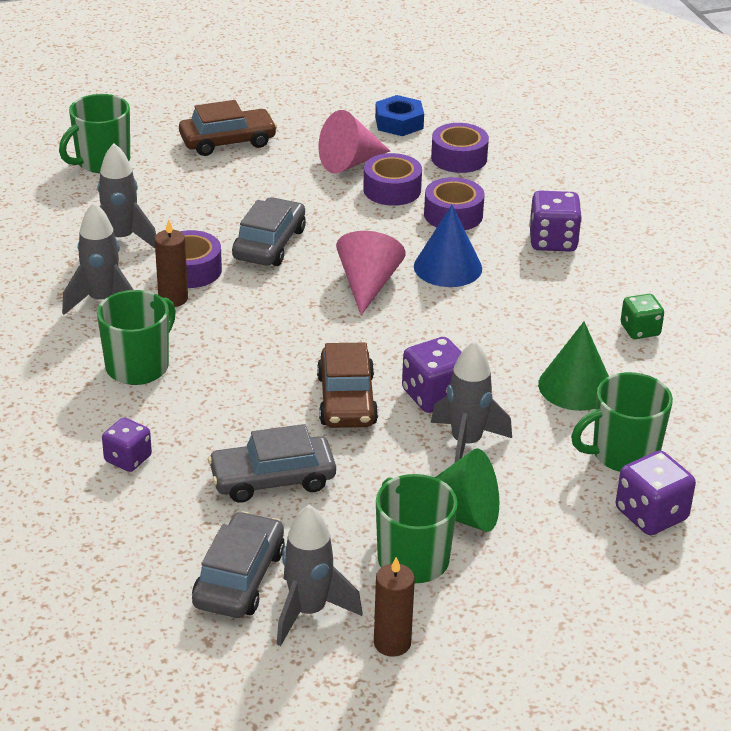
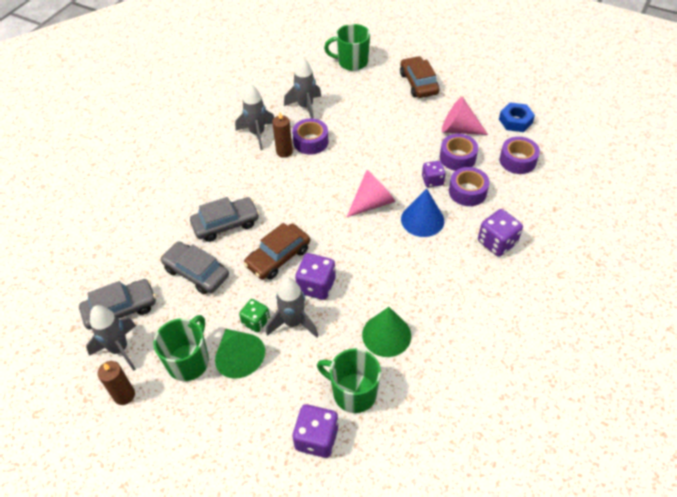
camera: 50 degrees right, 15 degrees up
(128, 459) = (163, 218): purple dice -> purple dice (432, 180)
(138, 366) = (227, 176): green mug -> none
(228, 141) = (418, 83): brown car -> brown car turned 135 degrees counterclockwise
(269, 244) = (361, 150): grey car -> grey car (226, 224)
(640, 330) = (466, 329): green dice -> green dice (256, 321)

